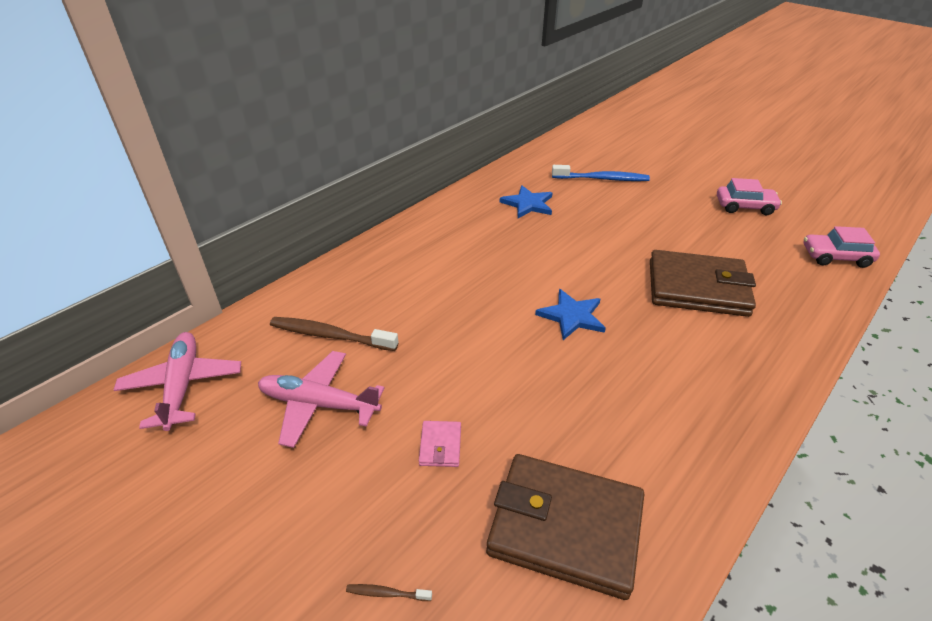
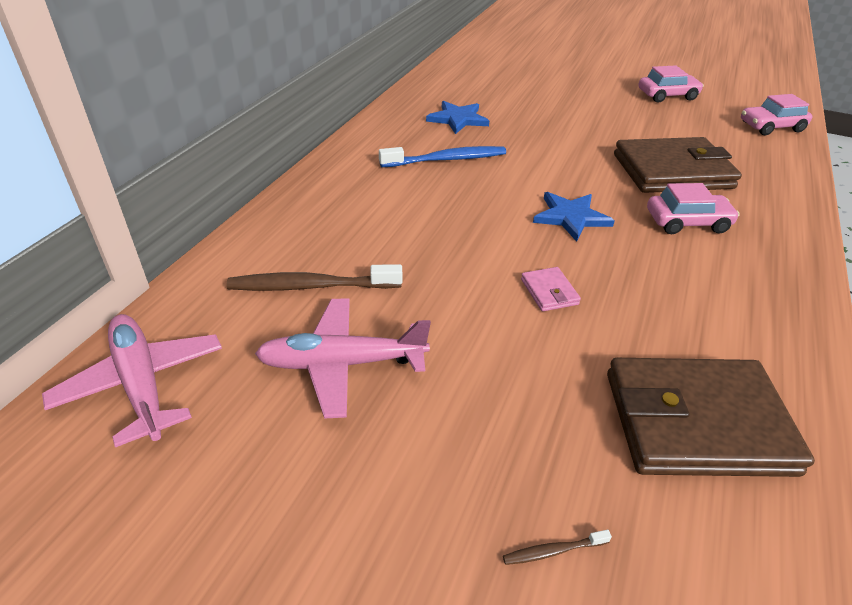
camera: 20 degrees left, 0 degrees up
(440, 446) = (514, 374): pink wallet -> pink wallet (549, 292)
(602, 179) = (519, 87): blue toothbrush -> blue toothbrush (446, 159)
(678, 342) = (687, 222): none -> pink car

